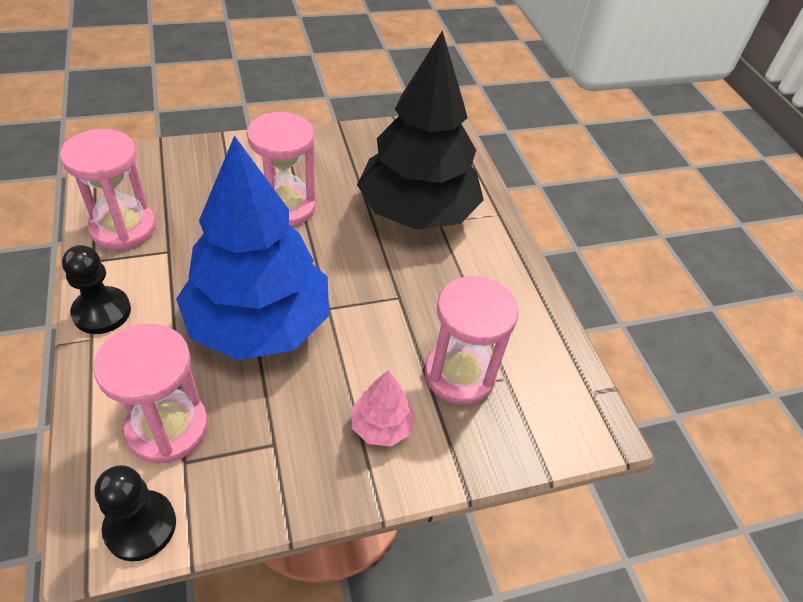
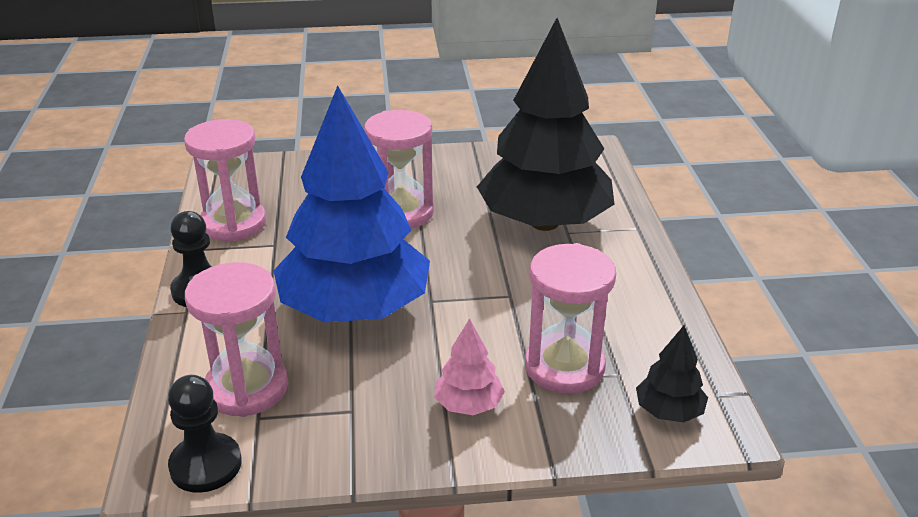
camera: 15 degrees right, 15 degrees down
(555, 415) = (668, 411): none -> black tree

